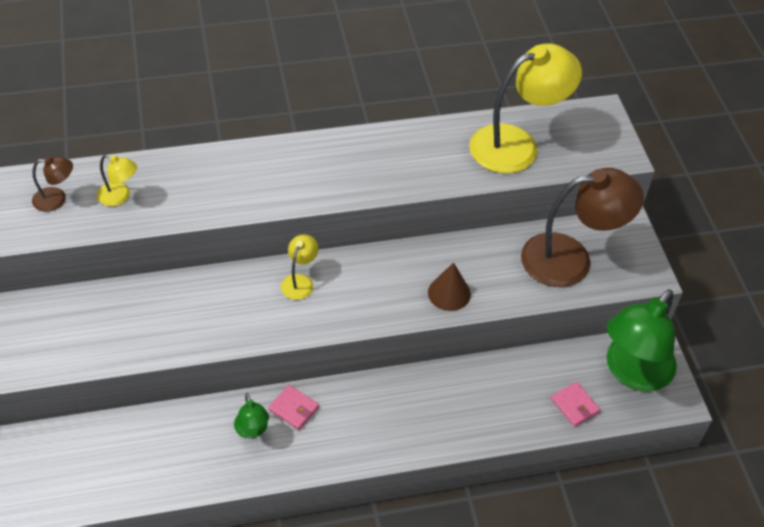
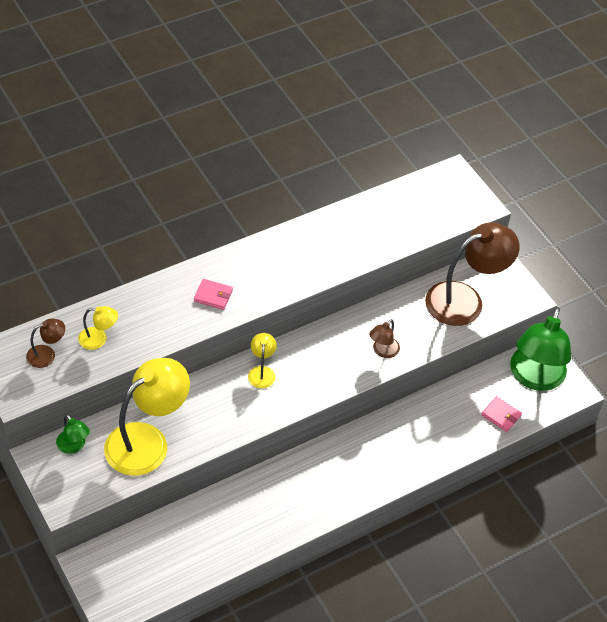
camera: 20 degrees left, 0 degrees up
(252, 430) = (262, 502): green lamp -> green lamp (74, 446)
(293, 409) = (288, 476): pink wallet -> pink wallet (213, 296)
(449, 293) = (382, 351): brown cone -> brown lamp
(517, 145) = (398, 216): yellow lamp -> yellow lamp (147, 441)

